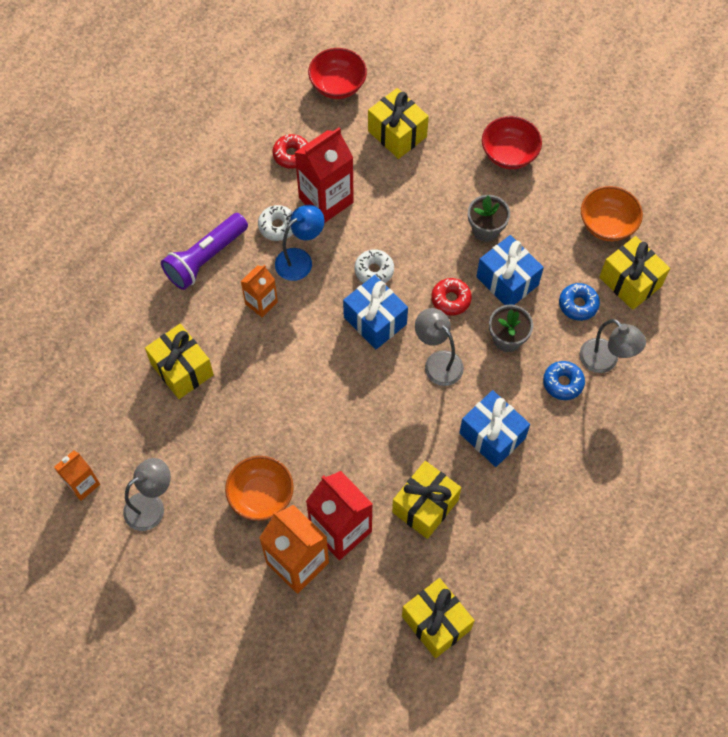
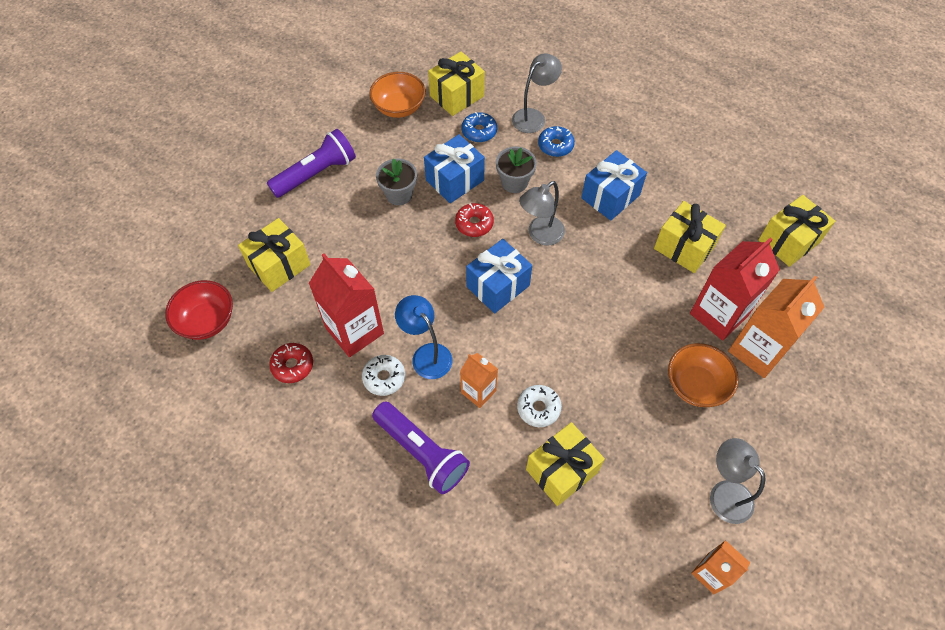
camera: 90 degrees left, 5 degrees down
(374, 271) = (441, 287): white donut -> white donut (538, 408)
(509, 154) = (316, 174): red bowl -> purple flashlight

